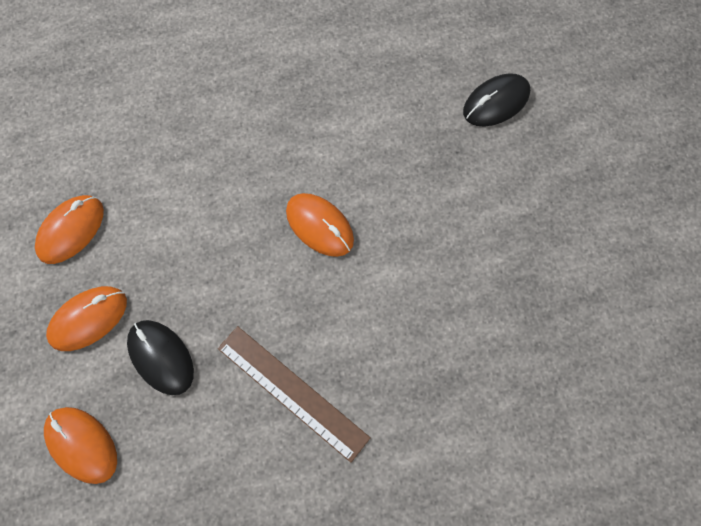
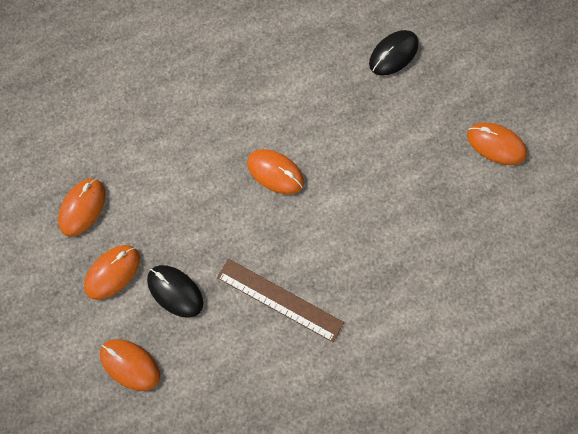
camera: 10 degrees left, 0 degrees up
(609, 236) = (496, 145): none -> orange mouse

